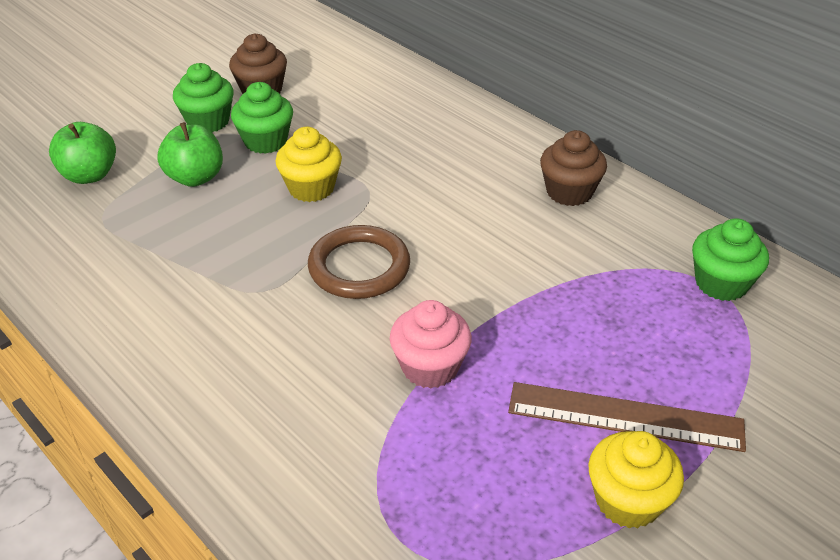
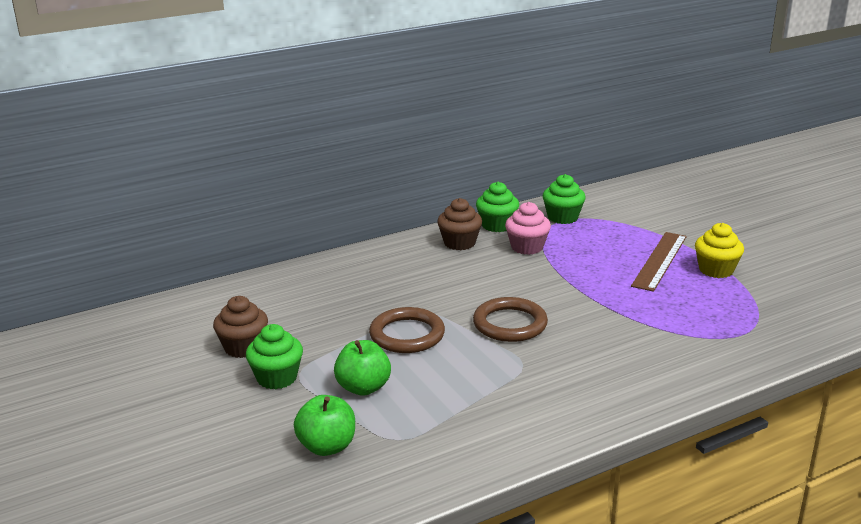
camera: 75 degrees left, 15 degrees down
(266, 141) = (328, 350): green cupcake -> green cupcake (497, 225)
(311, 188) = (407, 335): yellow cupcake -> brown ring
(430, 367) = (613, 310): pink cupcake -> pink cupcake (527, 247)

